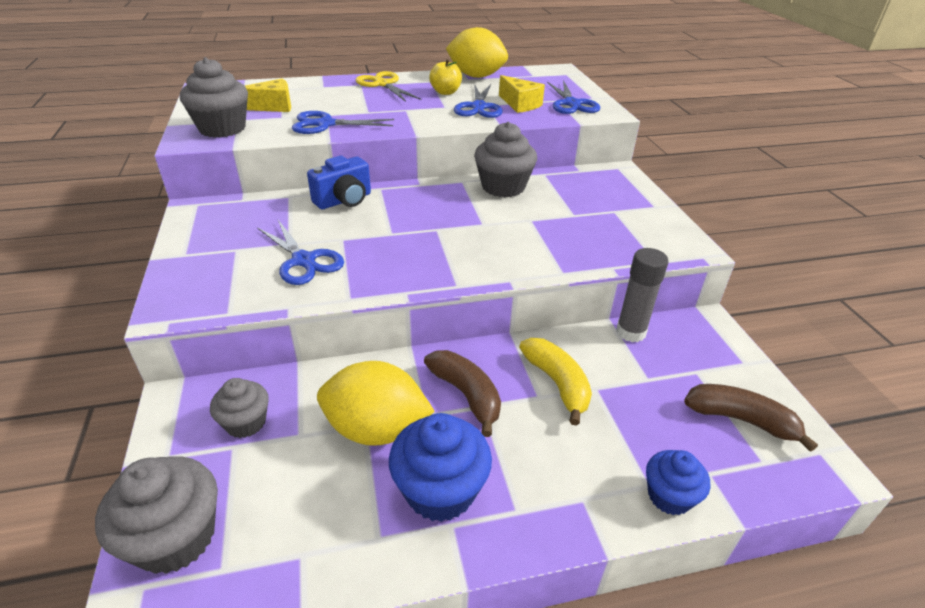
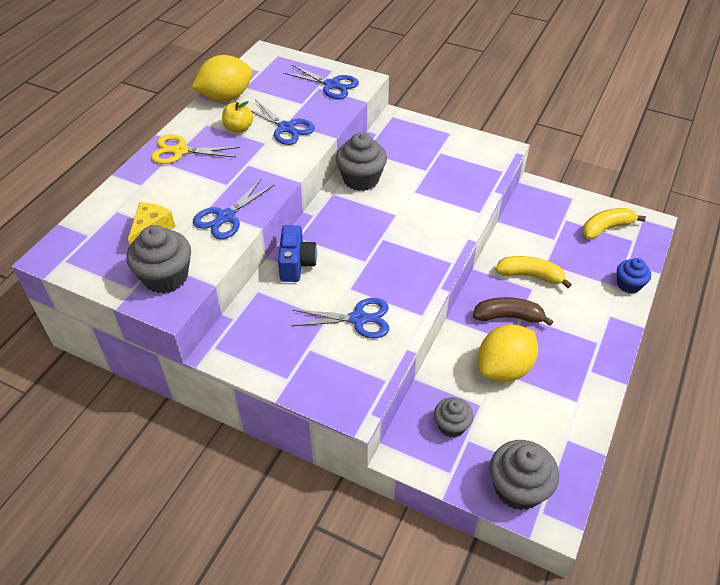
camera: 50 degrees left, 10 degrees up
(440, 490) = (566, 364): blue cupcake -> none
(520, 104) = (305, 107): yellow cheese -> none
(630, 332) = (516, 221): grey glue stick -> none
(741, 420) = (606, 228): brown banana -> yellow banana

